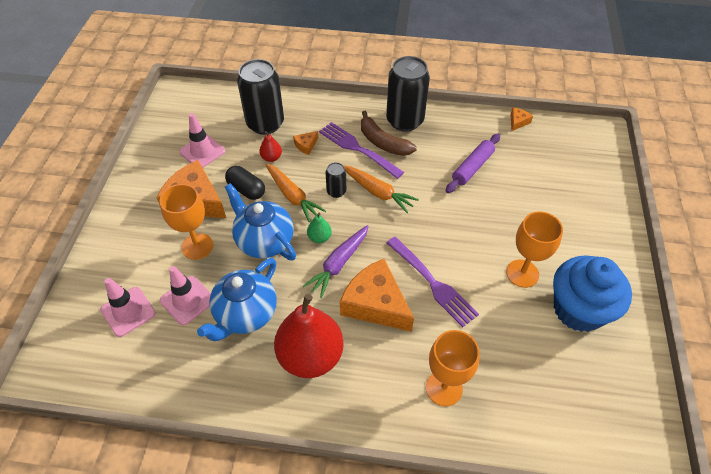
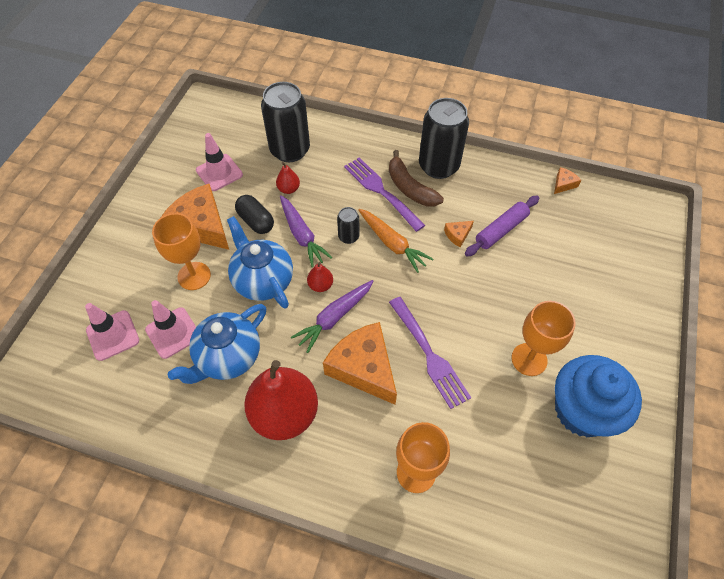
camera: 10 degrees right, 5 degrees up
(293, 196) = (302, 235): orange carrot -> purple carrot
(306, 145) = (327, 180): orange cheese -> orange cheese (457, 235)
(319, 237) = (320, 285): green pear -> red pear

